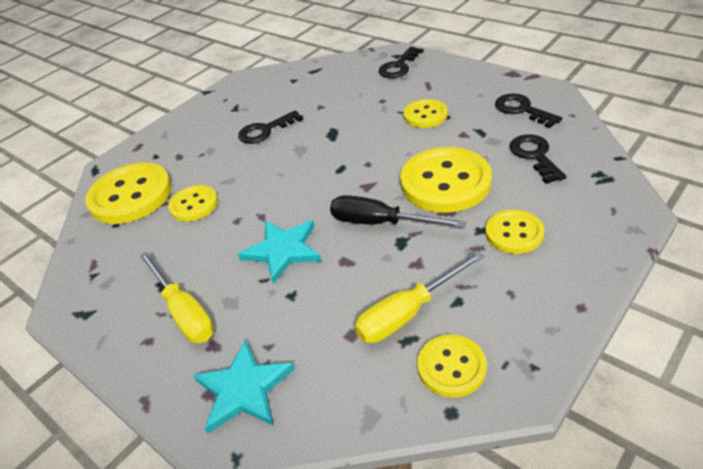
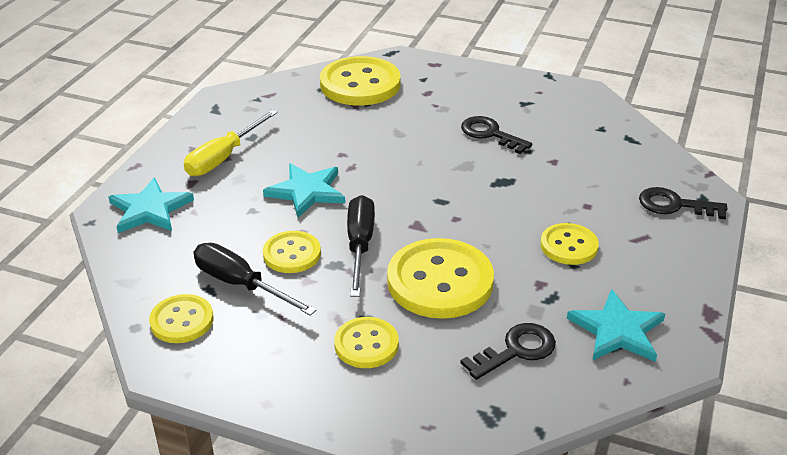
camera: 65 degrees right, 5 degrees down
(194, 205) = (357, 123): yellow button -> yellow button (292, 254)
(408, 313) = (241, 284): yellow screwdriver -> black screwdriver
(522, 110) = (617, 330): black key -> turquoise star

